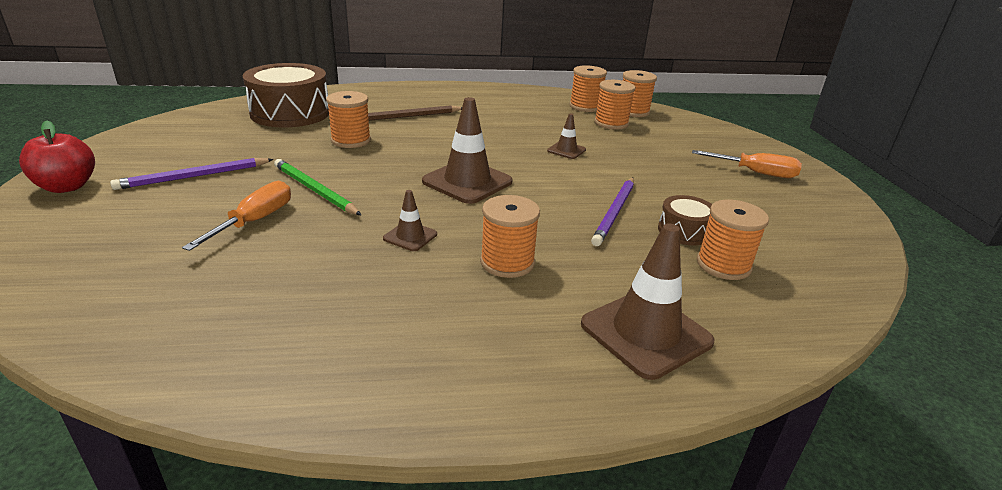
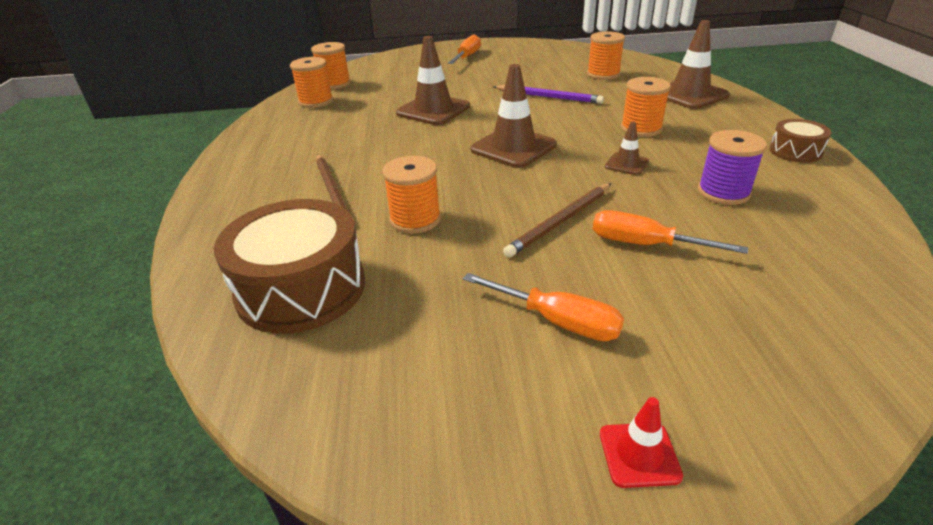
camera: 85 degrees left, 5 degrees up
(67, 187) = (639, 454): red apple -> red traffic cone
(194, 177) = (556, 321): purple pencil -> orange screwdriver
(314, 190) = (560, 222): green pencil -> brown pencil
(319, 285) = (723, 192): none -> purple spool
(566, 150) = (433, 110): brown traffic cone -> brown traffic cone, size x1.97
(611, 123) = (365, 93): orange spool -> none
(684, 231) = (566, 80): brown drum -> brown drum (795, 151)

